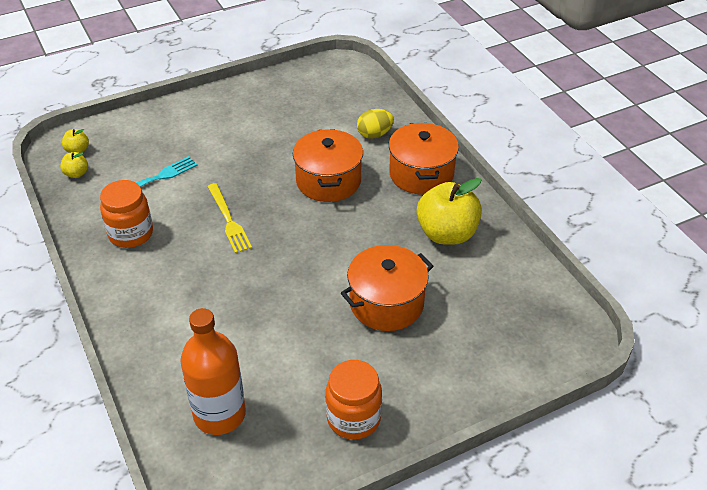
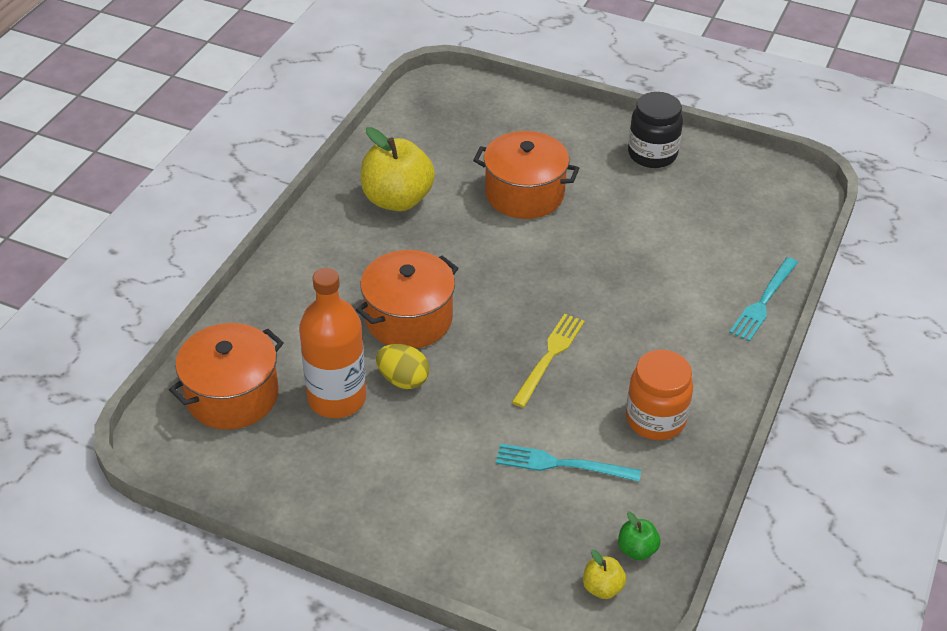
camera: 130 degrees left, 0 degrees up
(76, 173) = (637, 549): yellow apple -> green apple
(138, 359) = (763, 301): none -> turquoise fork
(219, 414) = (741, 221): orange bottle -> orange bottle (337, 398)
(353, 418) = (652, 154): orange jar -> black jar
(374, 134) = (290, 327): yellow egg -> yellow egg (403, 380)
(421, 174) = (325, 257): orange pot -> orange pot (232, 395)

